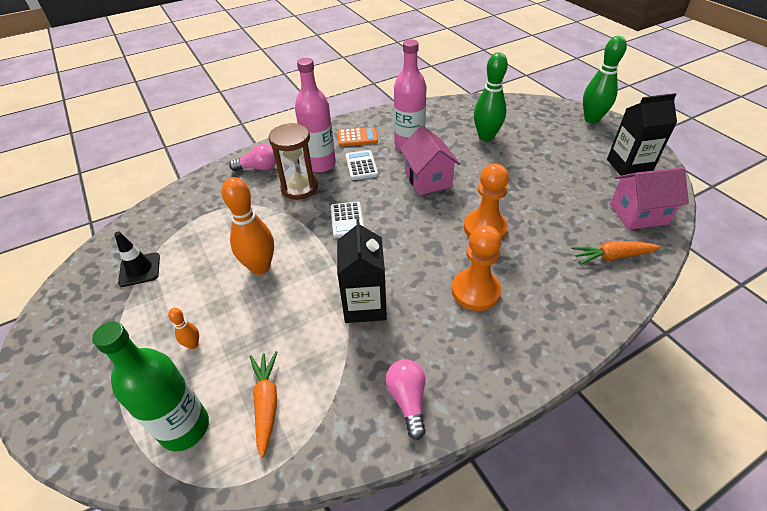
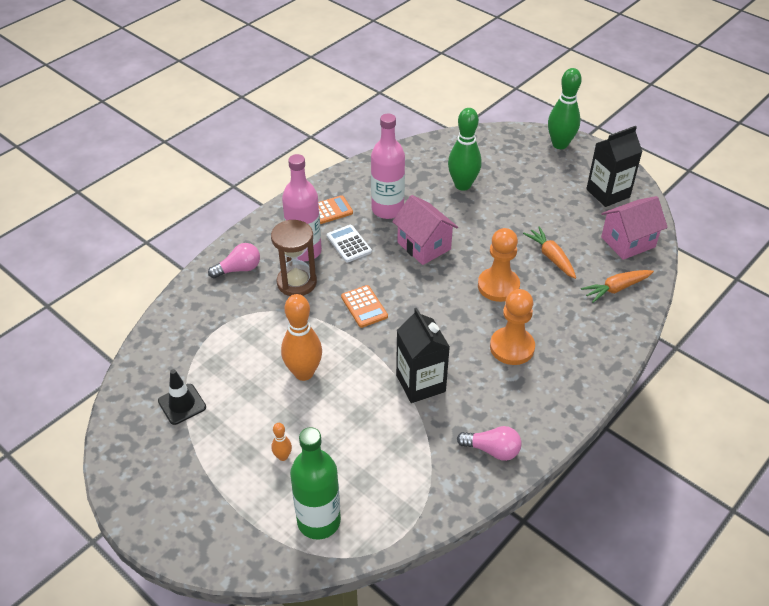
camera: 20 degrees left, 0 degrees up
(266, 403) = (377, 484): orange carrot -> orange carrot (551, 257)
(347, 220) = (364, 307): white calculator -> orange calculator
(408, 400) = (492, 450): pink light bulb -> pink light bulb turned 135 degrees clockwise

